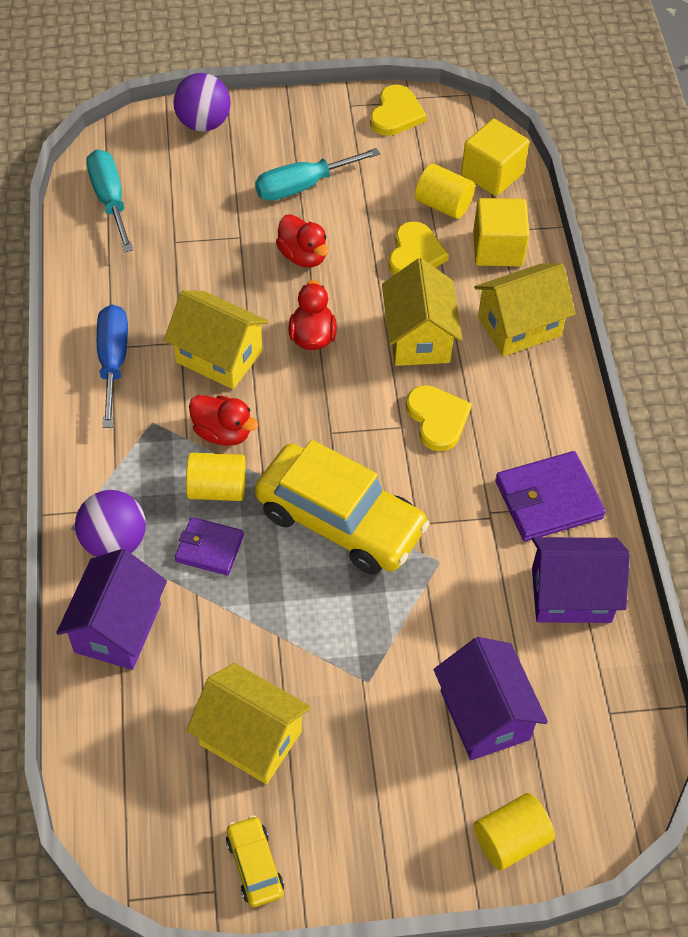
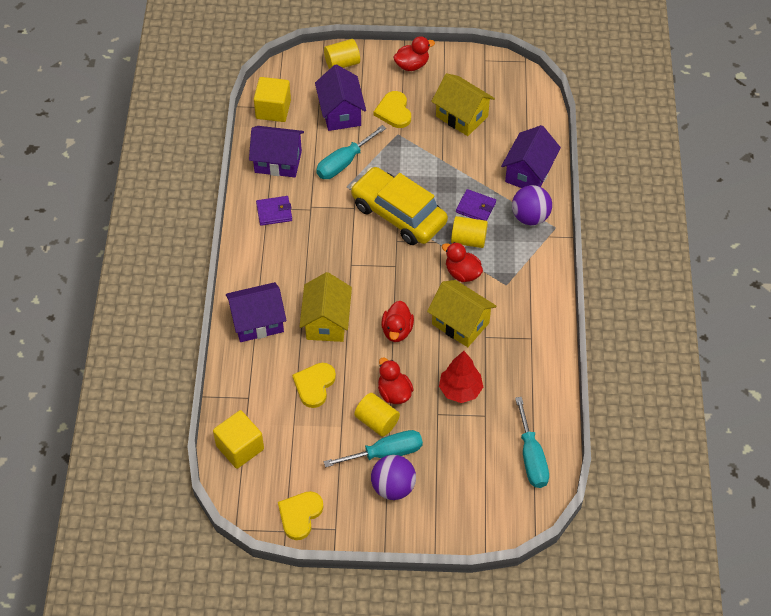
camera: 170 degrees left, 0 degrees up
(113, 361) = (530, 328): blue screwdriver -> none
(203, 123) = (456, 523): purple ball -> purple ball (393, 487)
(211, 268) = (460, 390): none -> red tree
(254, 865) = (465, 67): yellow car -> none
(366, 855) = (412, 65): none -> red duck
(437, 419) = (327, 267): yellow heart -> yellow heart (394, 111)
(443, 205) = (284, 424): yellow cylinder -> yellow cylinder (377, 421)
(454, 607) = (344, 163): none -> turquoise screwdriver
(498, 248) = (254, 383): yellow cube -> yellow cube (273, 109)
(519, 326) = (257, 322): yellow house -> purple house
(548, 499) = (274, 212): purple wallet -> purple wallet, size x0.63

